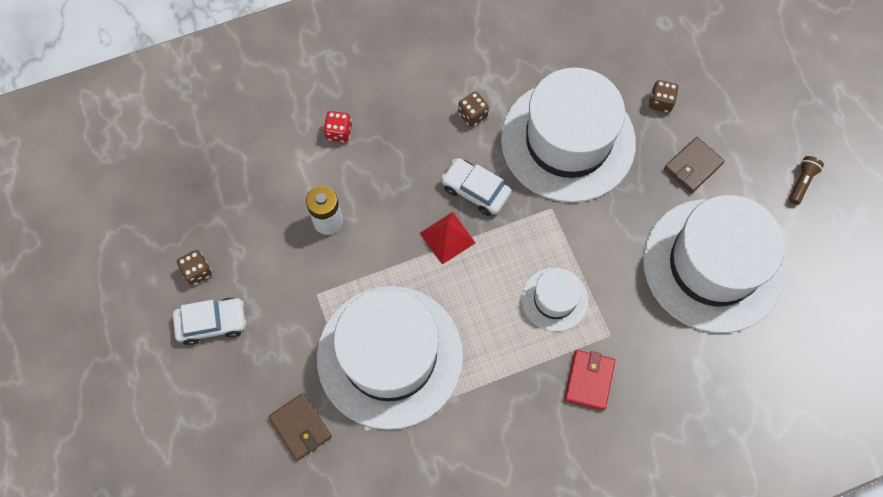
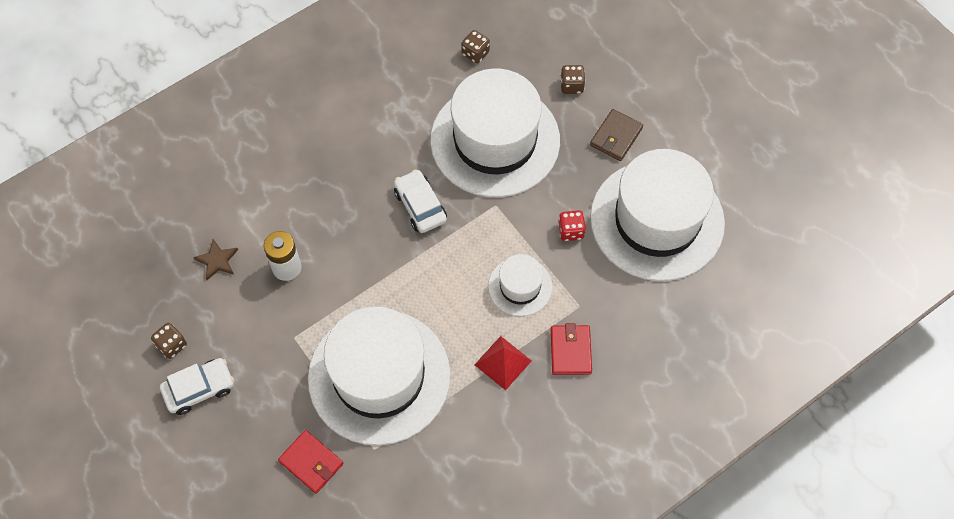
camera: 15 degrees left, 5 degrees down
(263, 197) = (217, 261): none -> brown star
(300, 427) = (311, 462): brown wallet -> red wallet
(339, 132) = (275, 183): red dice -> red dice (571, 231)
(447, 237) = (405, 255): red pyramid -> red pyramid (503, 362)
(472, 115) = (399, 137): brown dice -> brown dice (475, 53)
(475, 190) = (420, 206): white car -> white car turned 45 degrees clockwise
(801, 182) = (718, 128): brown flashlight -> none

